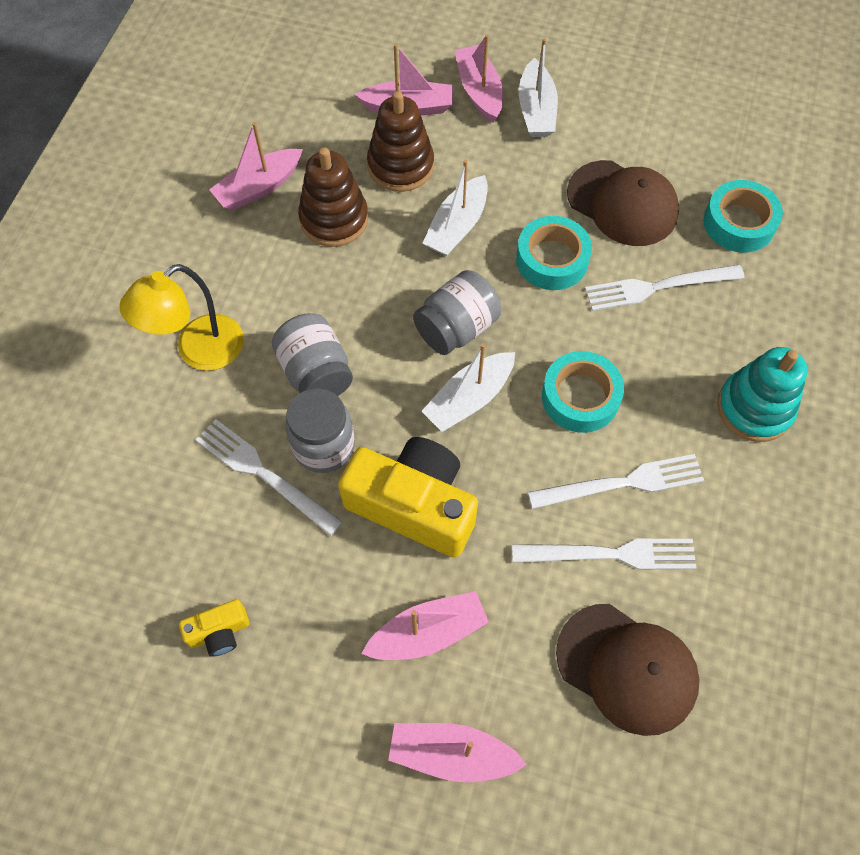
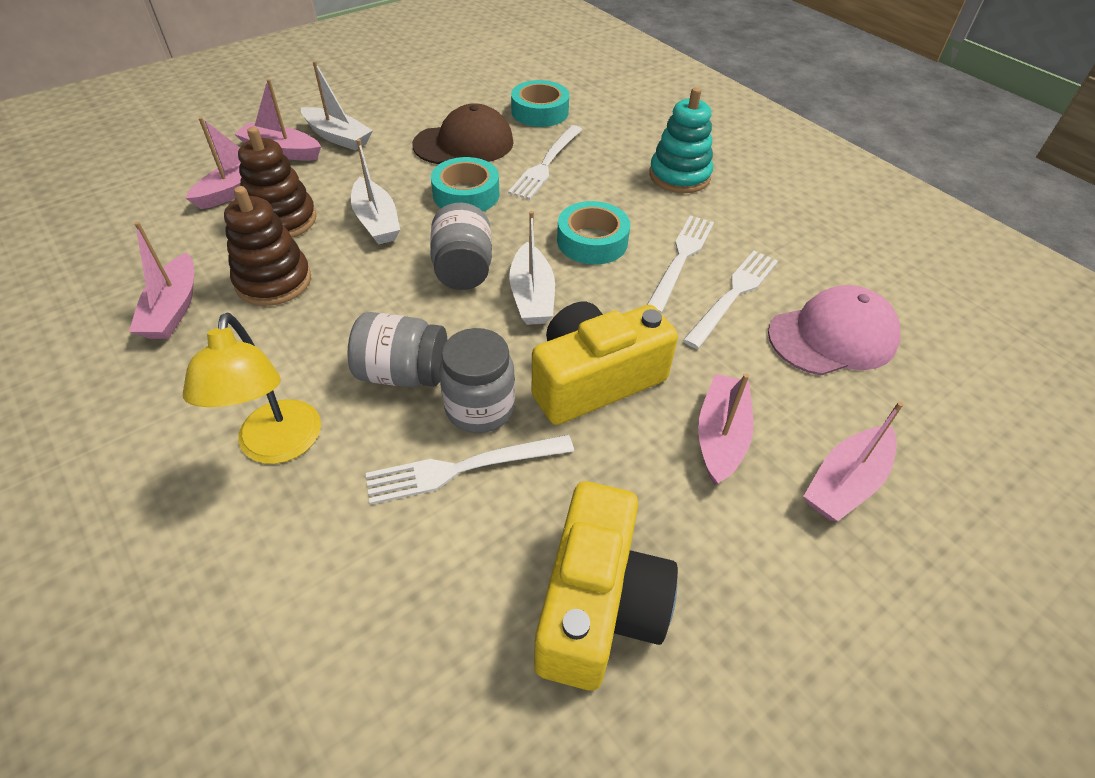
camera: 55 degrees left, 15 degrees down
(219, 632) = (599, 604): yellow camera -> yellow camera, size x2.19
(627, 668) = (833, 336): brown cap -> pink cap

